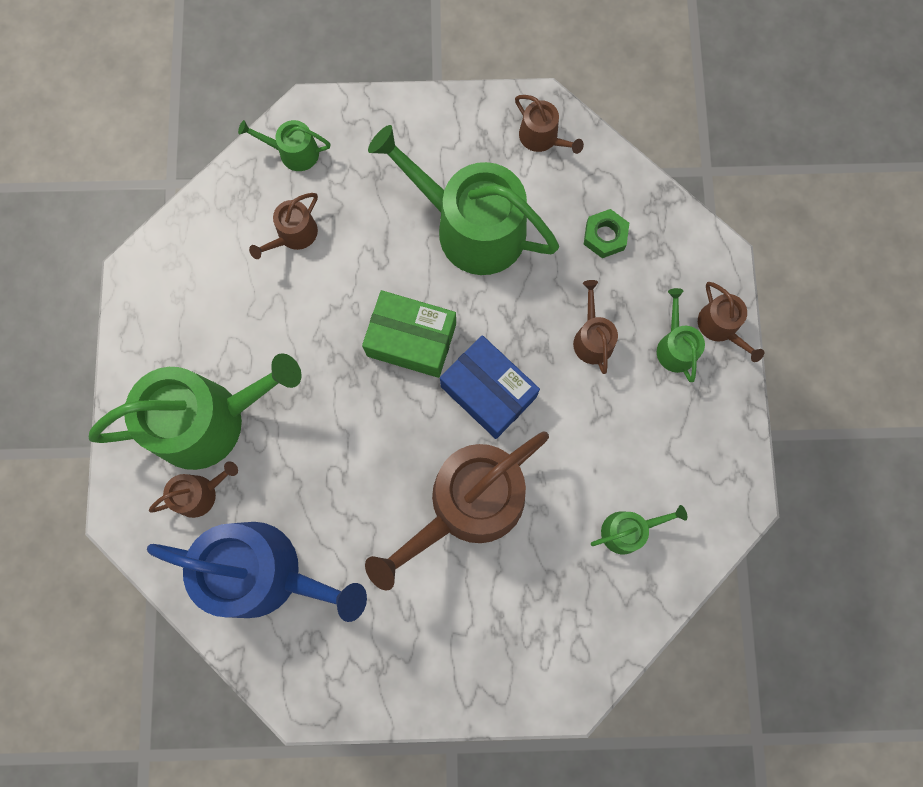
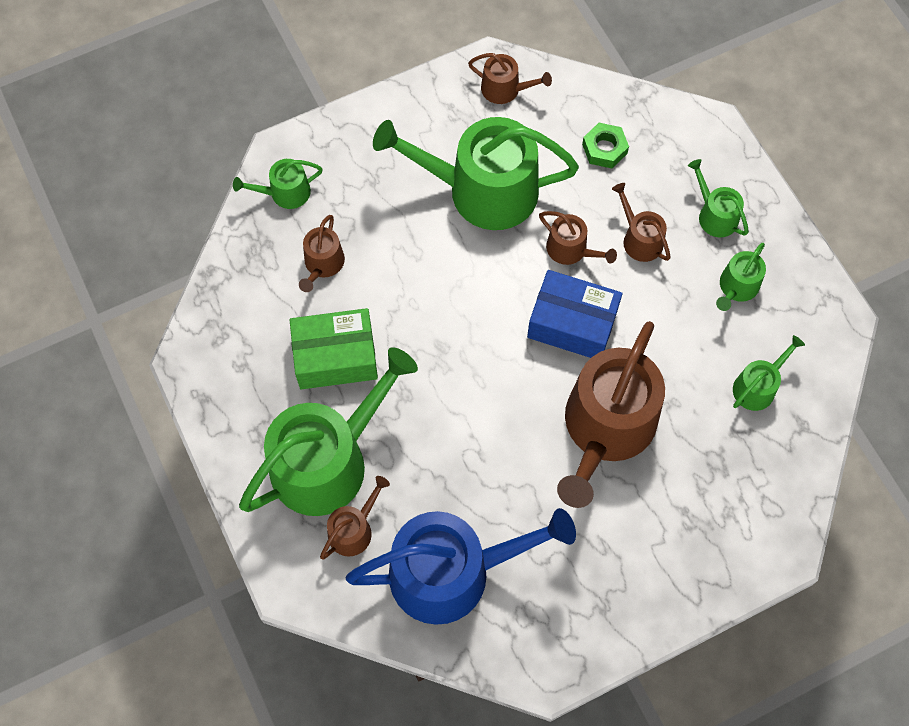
camera: 25 degrees left, 10 degrees down
(411, 340) = (479, 309): green box -> green box (335, 357)
(658, 426) = (736, 287): none -> green watering can
(720, 327) = (744, 182): brown watering can -> brown watering can (571, 250)

